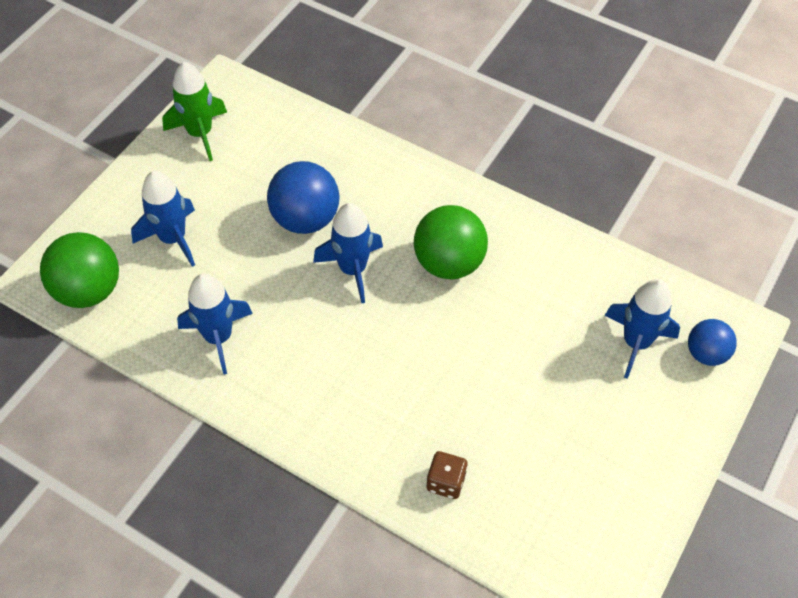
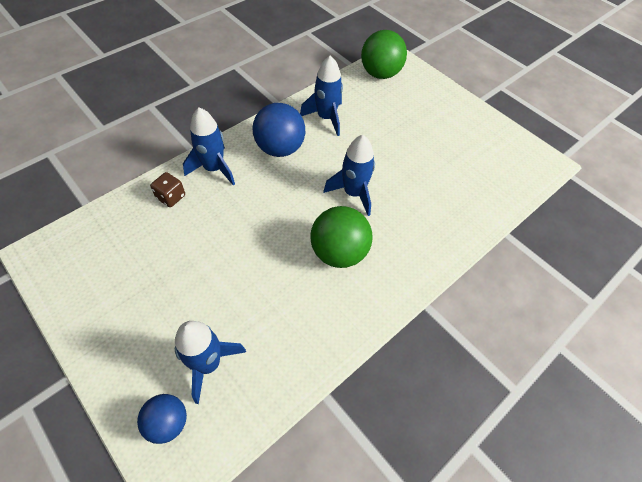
camera: 105 degrees right, 0 degrees up
(173, 239) = (408, 112): blue rocket -> blue rocket (214, 169)
(200, 133) = (497, 140): green rocket -> none
(305, 219) = (406, 178): blue ball -> blue ball (280, 148)

